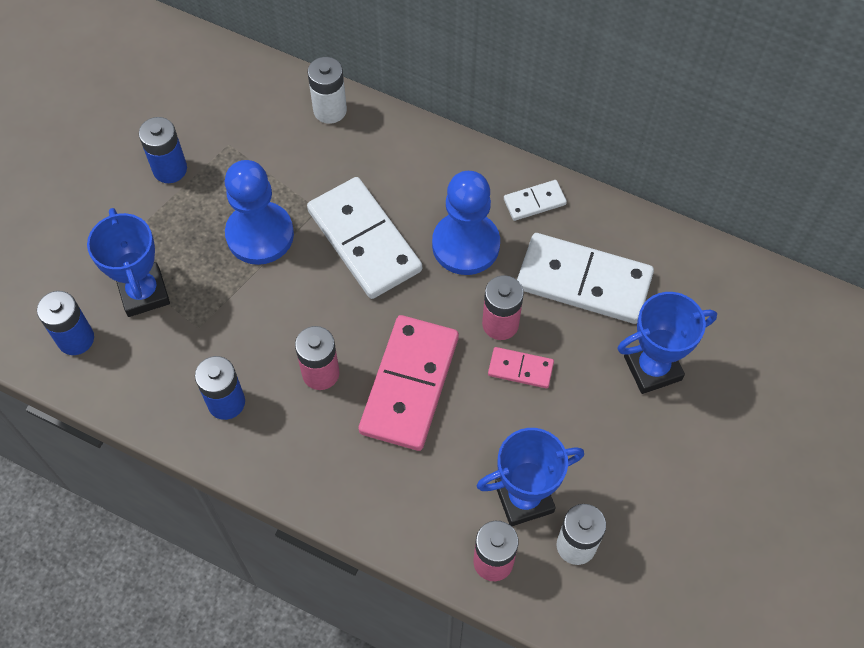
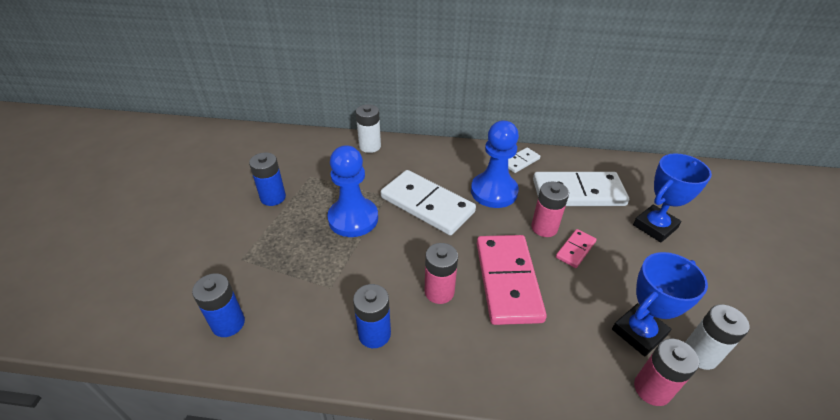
camera: 20 degrees left, 20 degrees down
(144, 293) = (278, 275): blue trophy -> none
(520, 369) = (575, 249): pink domino -> pink domino turned 45 degrees counterclockwise

